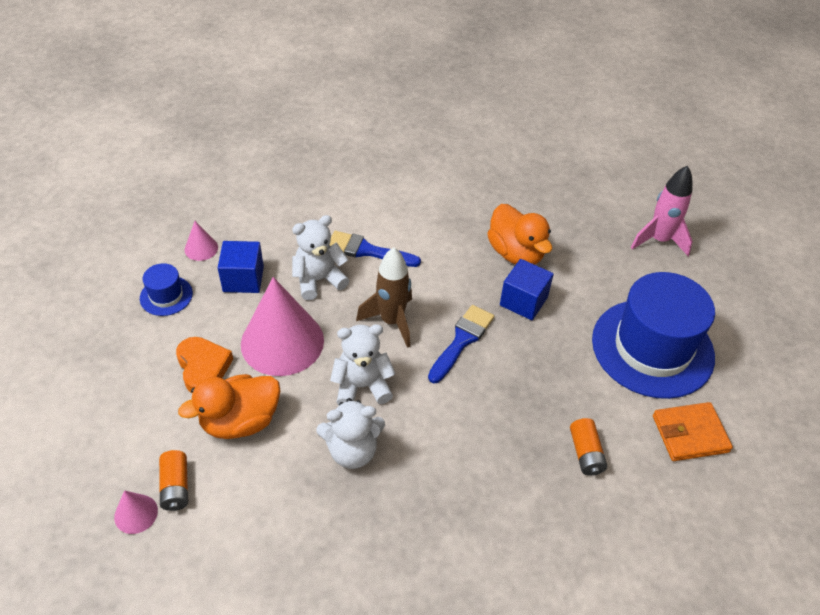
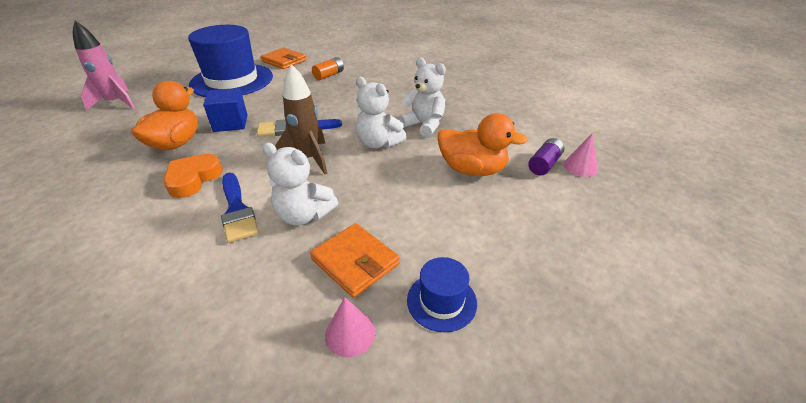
camera: 130 degrees left, 10 degrees down
(176, 487) = (544, 164): orange battery -> purple battery
(203, 368) = (467, 214): orange heart -> orange heart (193, 179)
(243, 279) = (355, 262): blue cube -> orange wallet
(282, 342) = (390, 193): pink cone -> none

